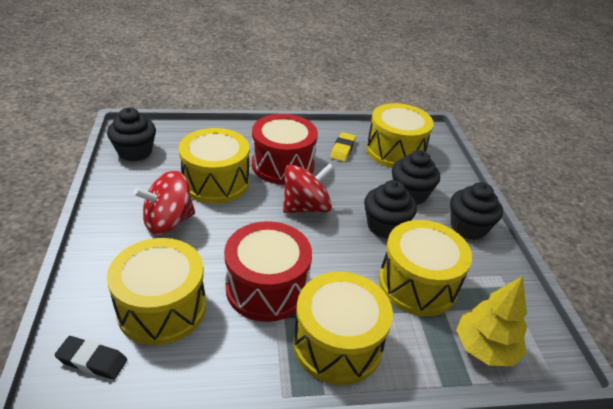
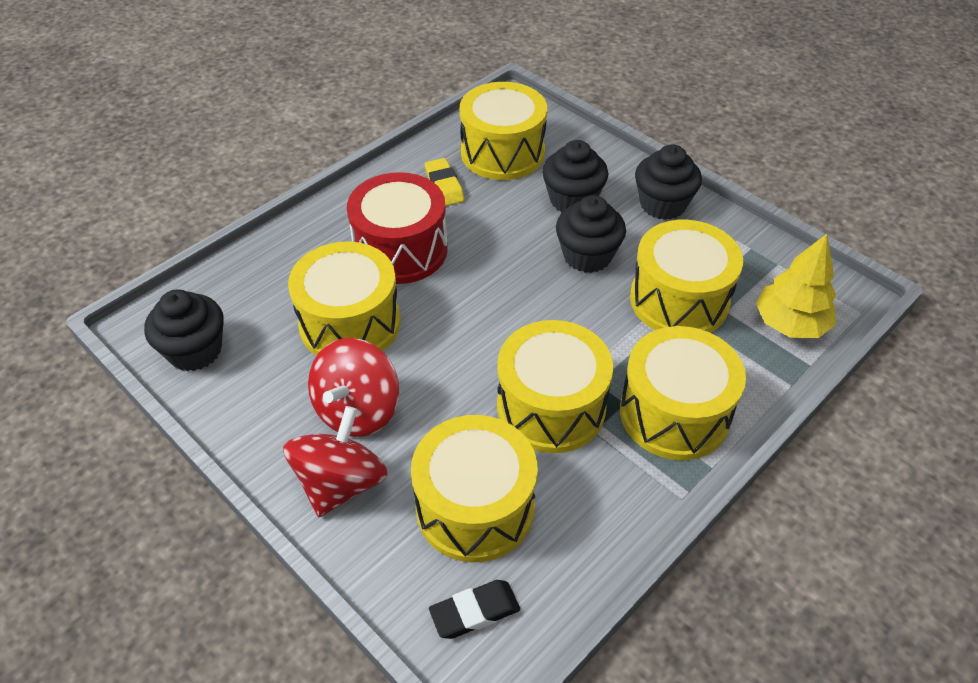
camera: 35 degrees left, 10 degrees up
(267, 288) = (551, 407): red drum -> yellow drum
(306, 207) = (486, 287): red spinning top -> red spinning top (341, 483)

